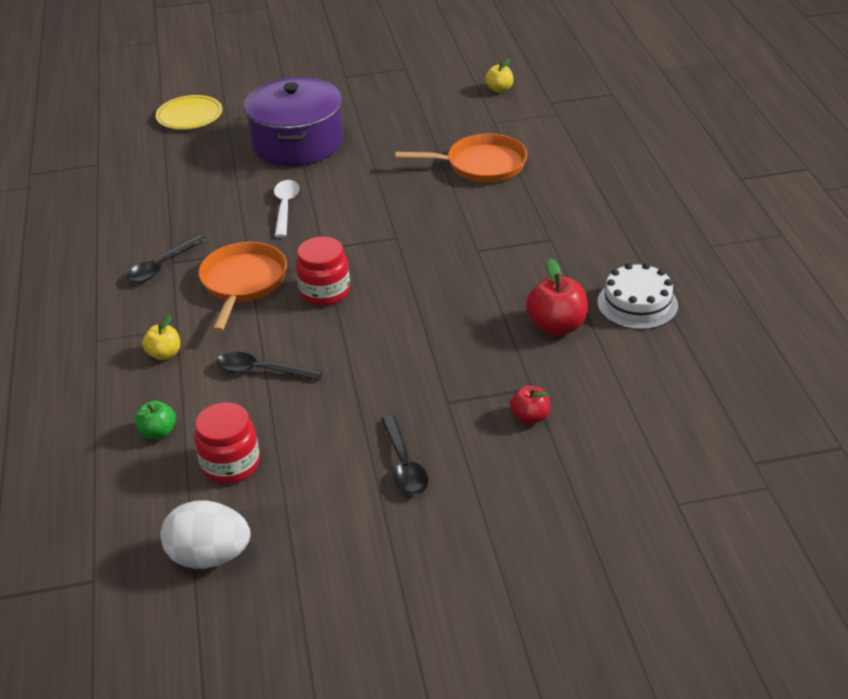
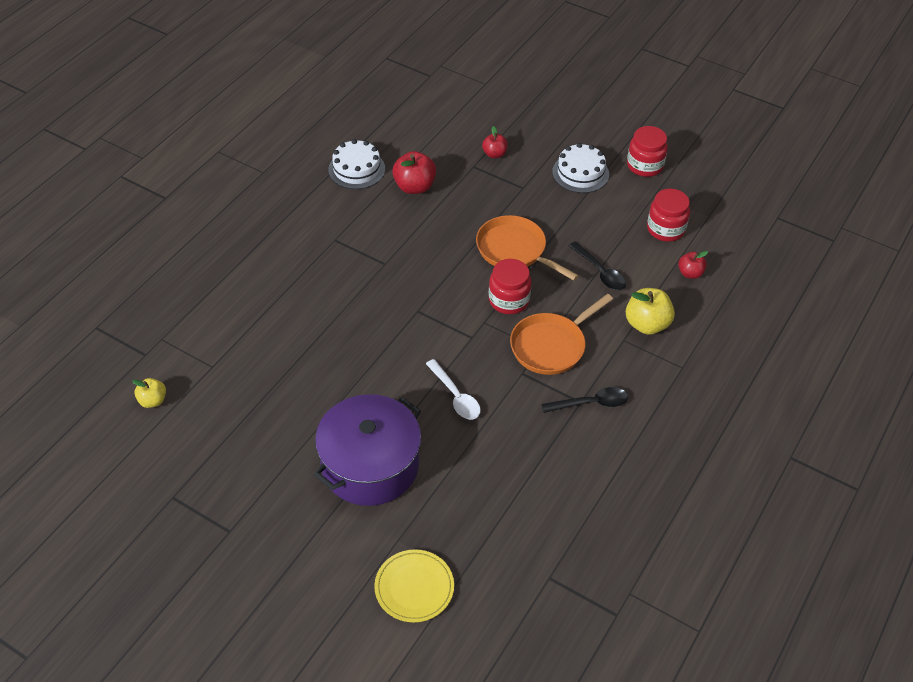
camera: 140 degrees left, 10 degrees up
(158, 432) = (690, 273): green apple -> red apple
(164, 354) = (647, 324): yellow apple -> yellow apple, size x1.66
(210, 556) = (713, 193): white egg -> none
(285, 207) = (455, 396): white spoon -> white spoon turned 75 degrees counterclockwise
(335, 532) = (645, 166): none -> red jar
(404, 465) = (580, 173): black spoon -> white cake
(481, 165) = (283, 331): orange pan -> orange pan (515, 250)

